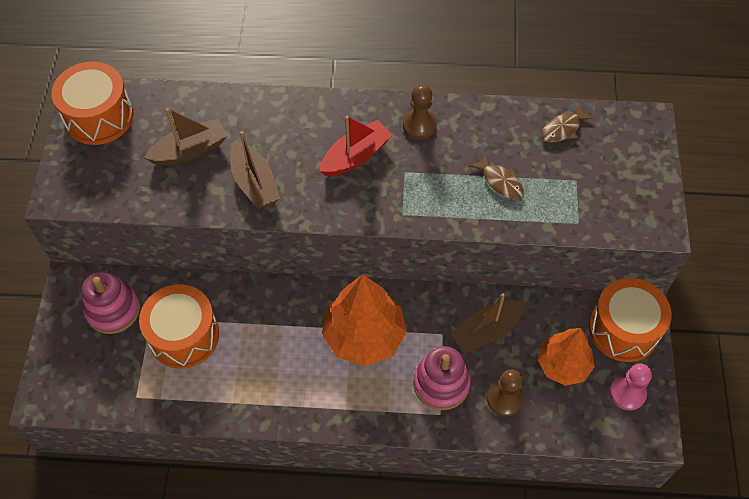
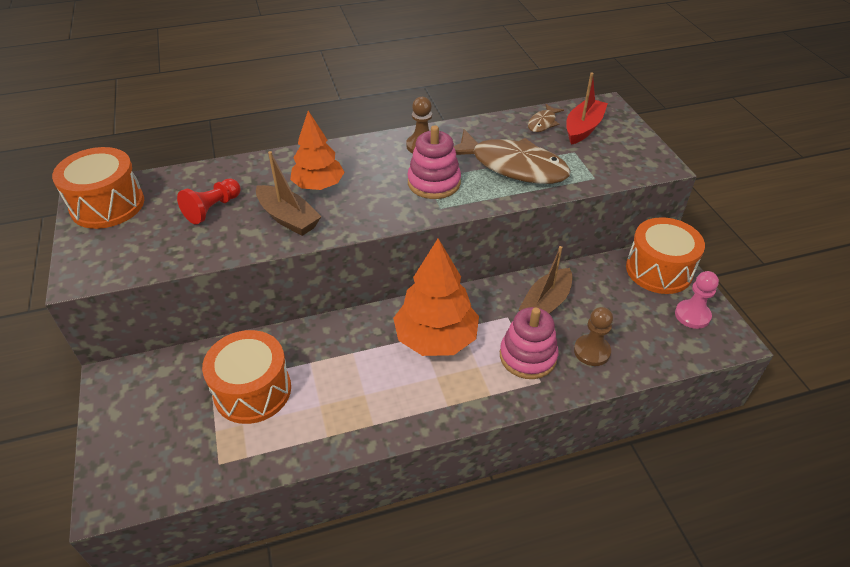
camera: 20 degrees left, 15 degrees down
(113, 309) = (166, 389): pink stacking toy -> pink stacking toy (434, 183)
(190, 150) = (213, 209): brown boat -> red pawn
(356, 156) = (376, 178): red boat -> red boat (583, 128)
(500, 182) = (513, 166): brown fish -> brown fish, size x2.21
(563, 365) = (626, 310): orange tree -> orange tree (319, 186)

